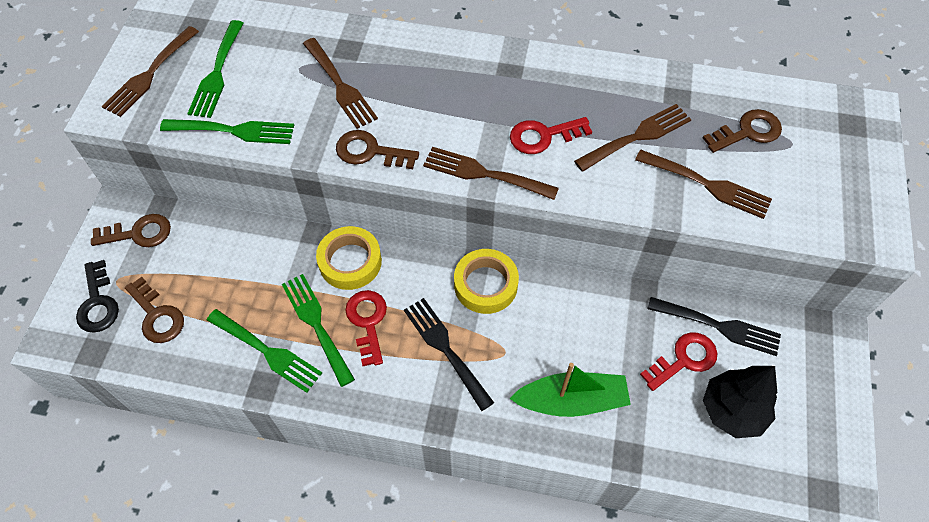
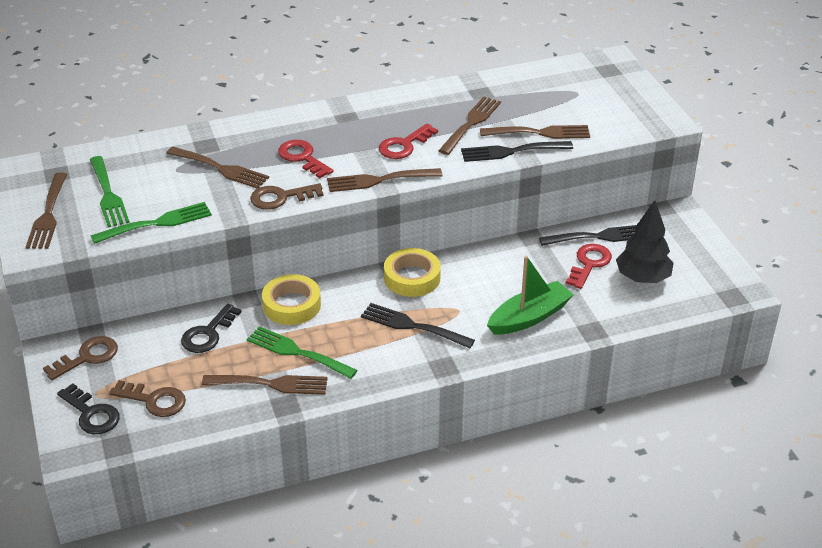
camera: 30 degrees left, 20 degrees down
(254, 259) = (208, 334): none -> black key
(267, 352) = (271, 384): green fork -> brown fork
(367, 322) = (337, 334): red key -> red key (302, 157)
(656, 198) = (511, 151): none -> black fork
(748, 132) = (544, 96): brown key -> none

